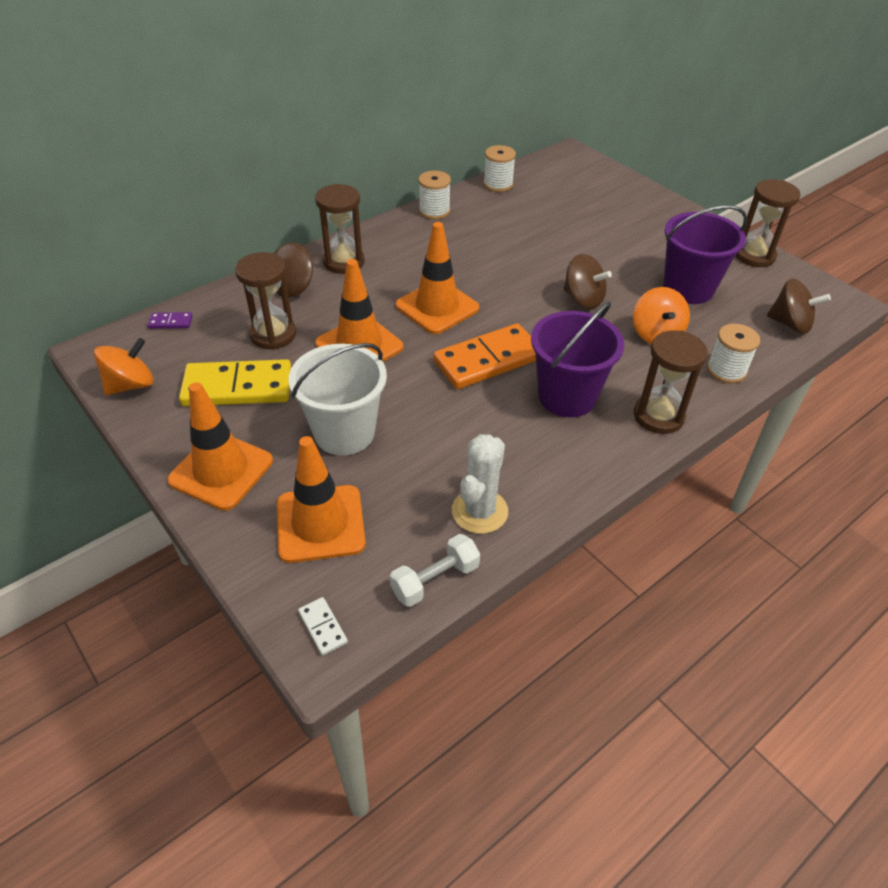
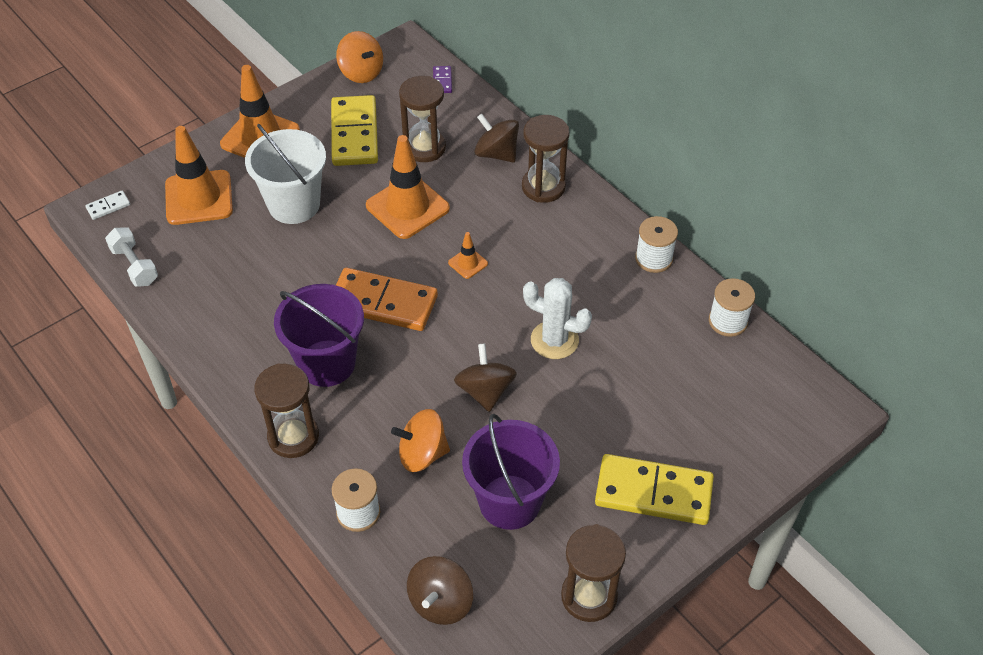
camera: 90 degrees right, 5 degrees up
(437, 307) = (468, 263): orange traffic cone -> orange traffic cone, size x0.46
(479, 511) = (195, 293): white cactus -> white cactus (554, 340)
(488, 360) = (383, 303): orange domino -> orange domino turned 45 degrees counterclockwise
(583, 299) = (485, 391): brown spinning top -> brown spinning top turned 135 degrees clockwise
(659, 225) = (653, 492): none -> yellow domino

